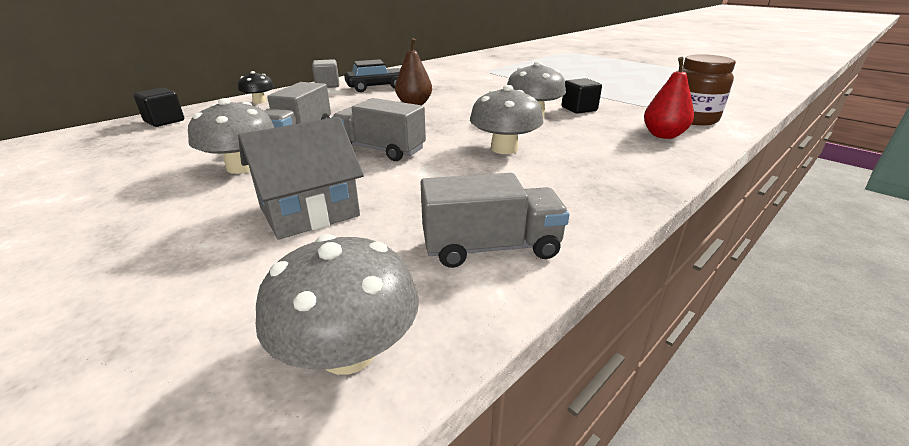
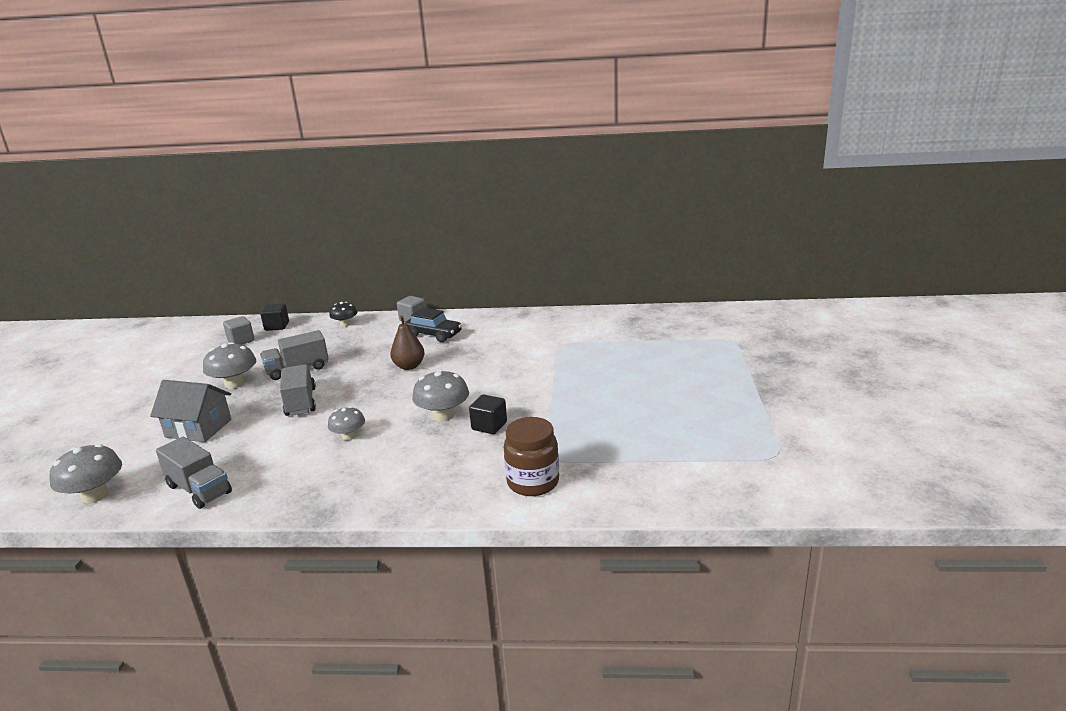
camera: 50 degrees right, 5 degrees down
(138, 141) = (241, 341): none -> grey cube
(504, 149) = (349, 436): grey mushroom -> grey mushroom, size x0.63
(663, 135) = (460, 482): red pear -> none

